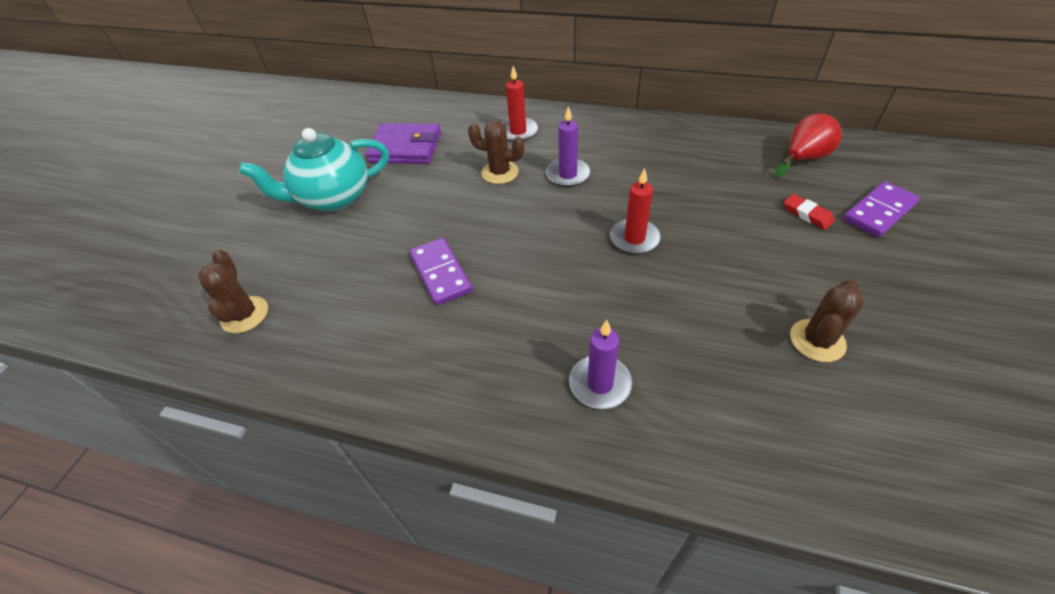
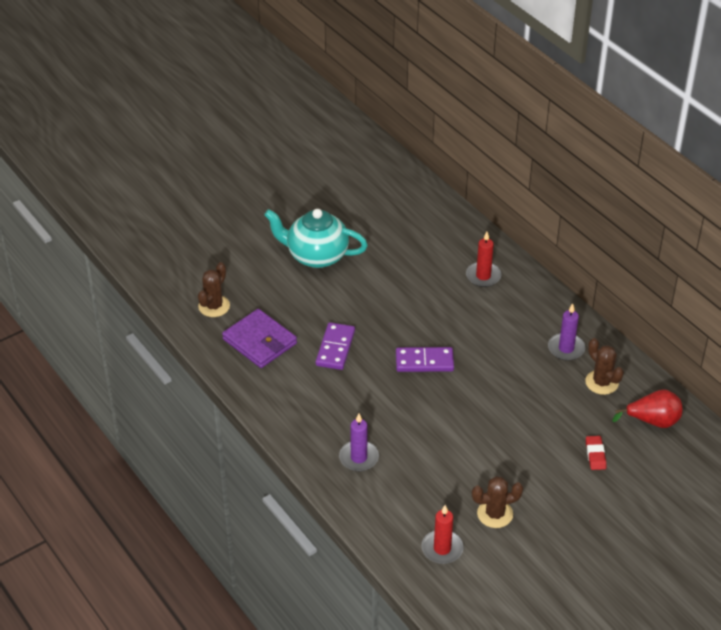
camera: 35 degrees right, 5 degrees down
(405, 148) = (394, 242): purple wallet -> purple wallet (259, 341)
(500, 172) = (436, 302): brown cactus -> brown cactus (601, 382)
(568, 175) = (478, 331): purple candle -> purple candle (566, 348)
(634, 238) = (468, 399): red candle -> red candle (442, 549)
(879, 212) = (644, 483): purple domino -> purple domino (424, 361)

